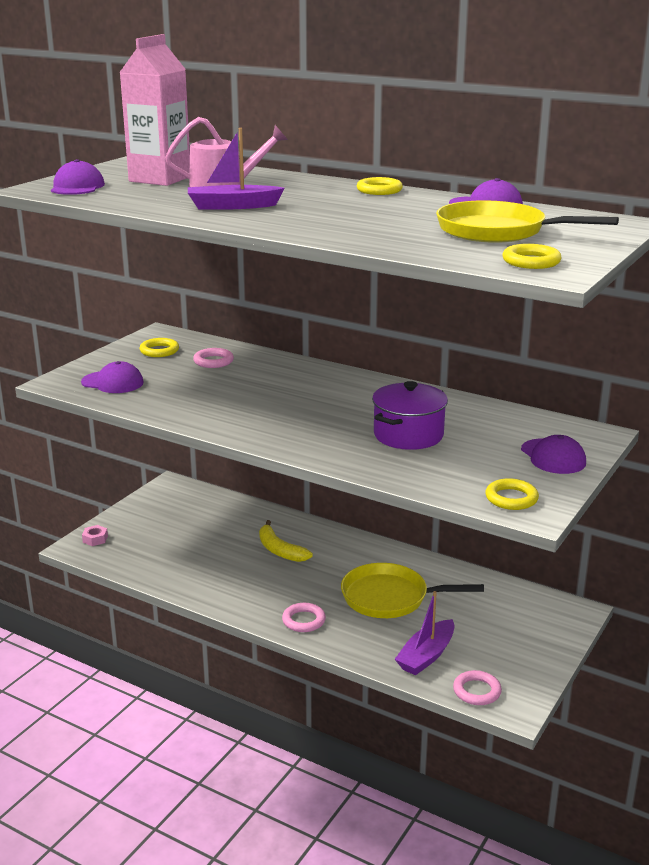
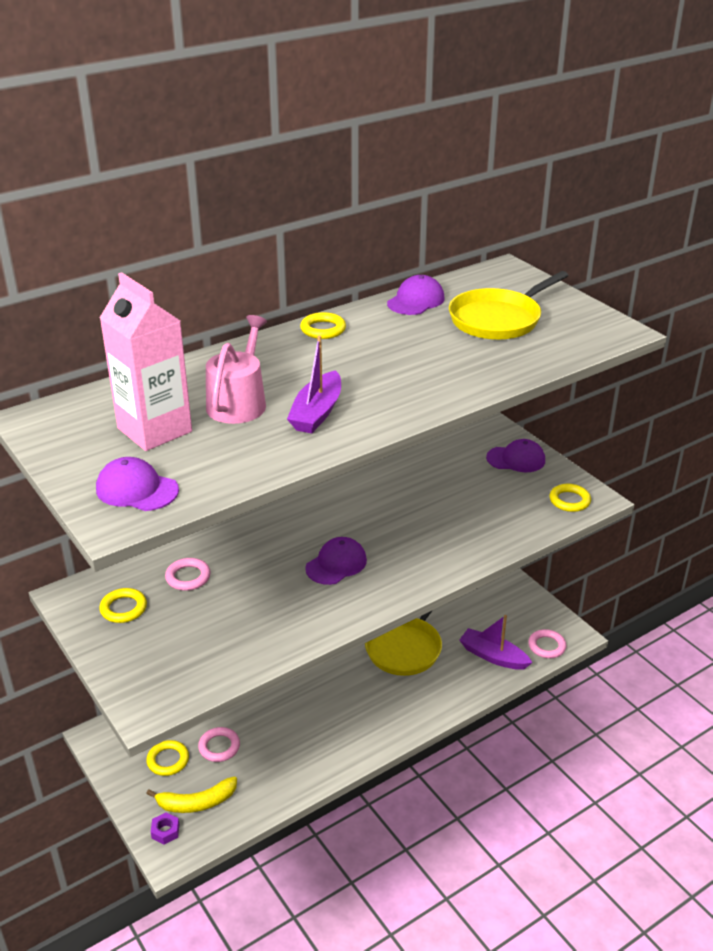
camera: 65 degrees left, 10 degrees up
(95, 539) = (165, 831): pink nut -> purple nut
(112, 382) = (183, 663): purple cap -> purple cap (336, 564)
(279, 550) = (288, 691): yellow banana -> yellow banana (197, 802)
(303, 620) = (408, 712): pink ring -> pink ring (219, 747)
(408, 435) = (438, 512): purple pot -> none
(426, 656) = (493, 656): purple boat -> purple boat turned 150 degrees clockwise
(531, 261) = (588, 331): yellow ring -> yellow ring (168, 760)

